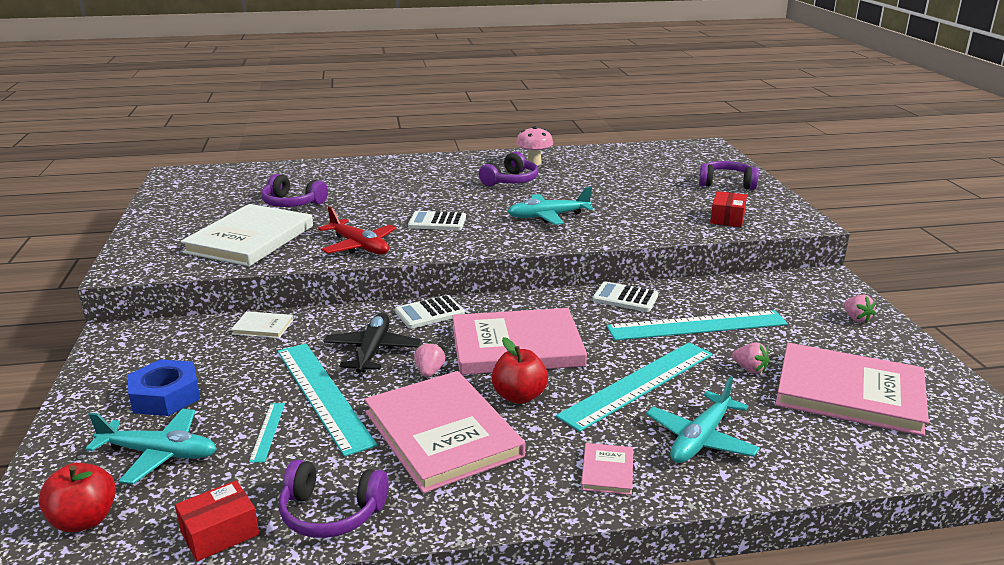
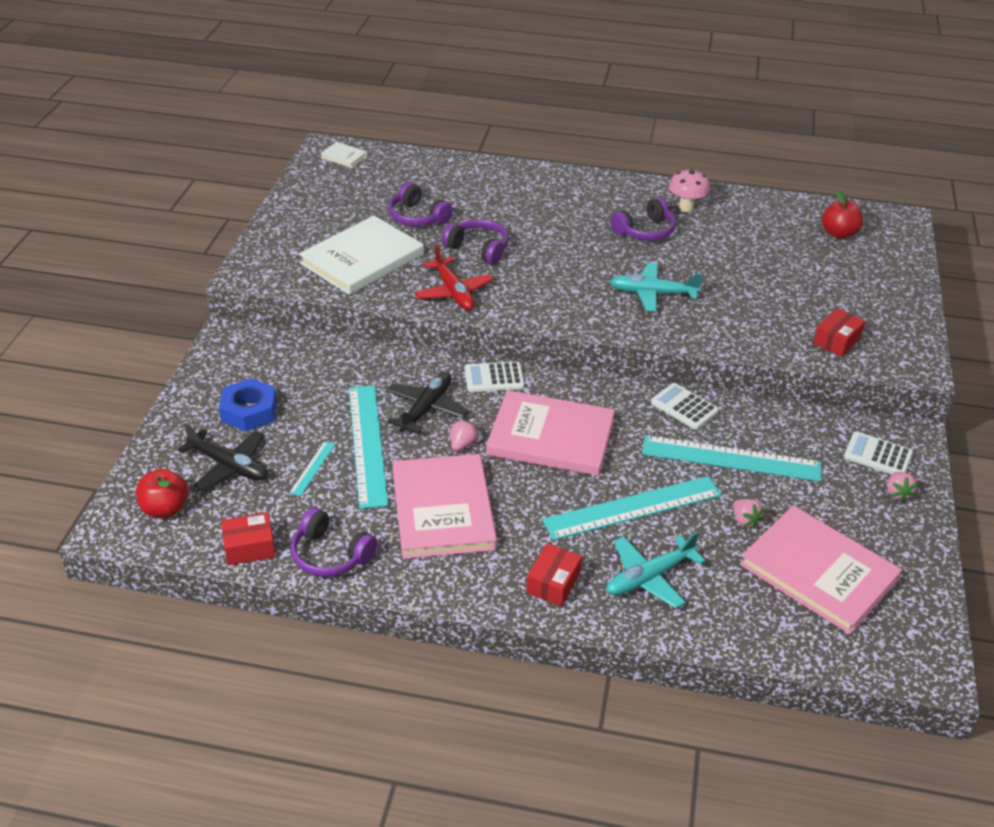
camera: 20 degrees right, 15 degrees up
(159, 454) = (229, 466): turquoise plane -> black plane
(263, 327) = (347, 357): white book -> white book (343, 156)
(437, 222) = (540, 276): white calculator -> white calculator (878, 455)
(519, 396) = (523, 491): red apple -> red apple (838, 233)
(607, 471) = (553, 583): pink book -> red box
(726, 184) = (876, 288): purple headphones -> purple headphones (478, 248)

